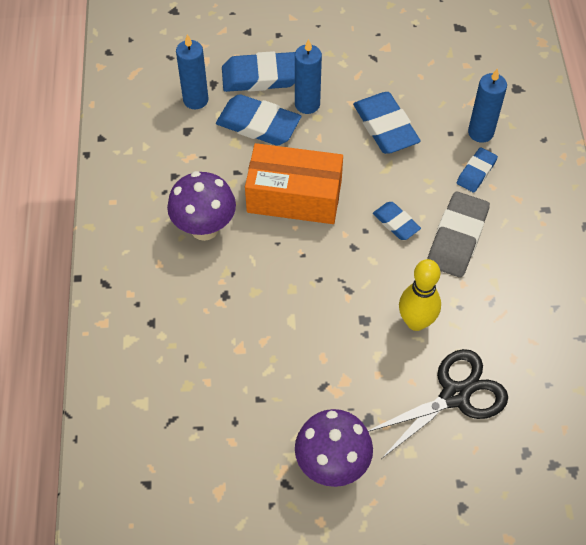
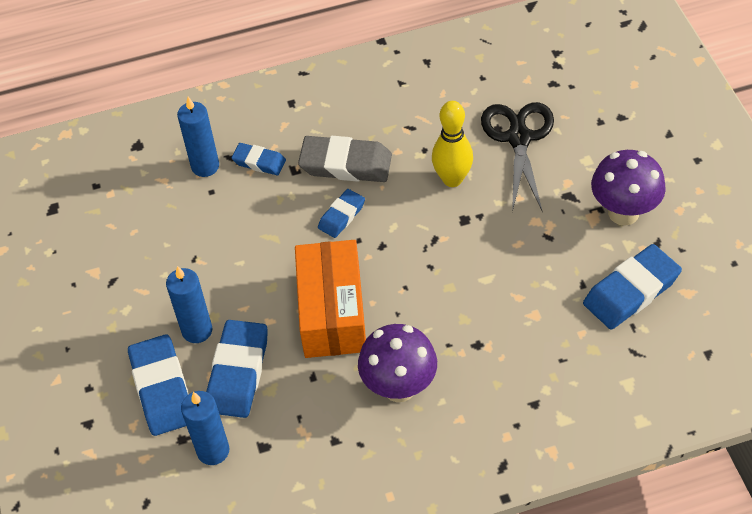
camera: 100 degrees left, 5 degrees down
(385, 127) = (215, 249): blue eraser -> blue eraser (631, 291)
(455, 395) = (518, 138): black scissors -> black scissors turned 45 degrees clockwise

